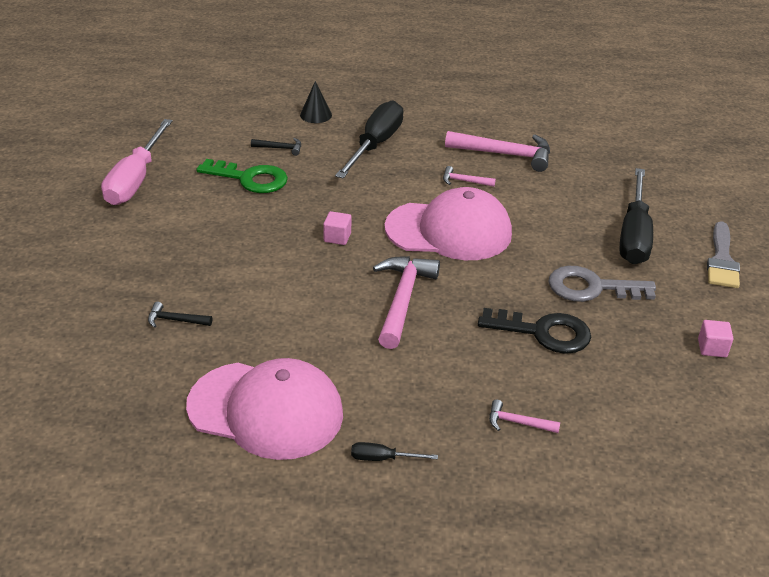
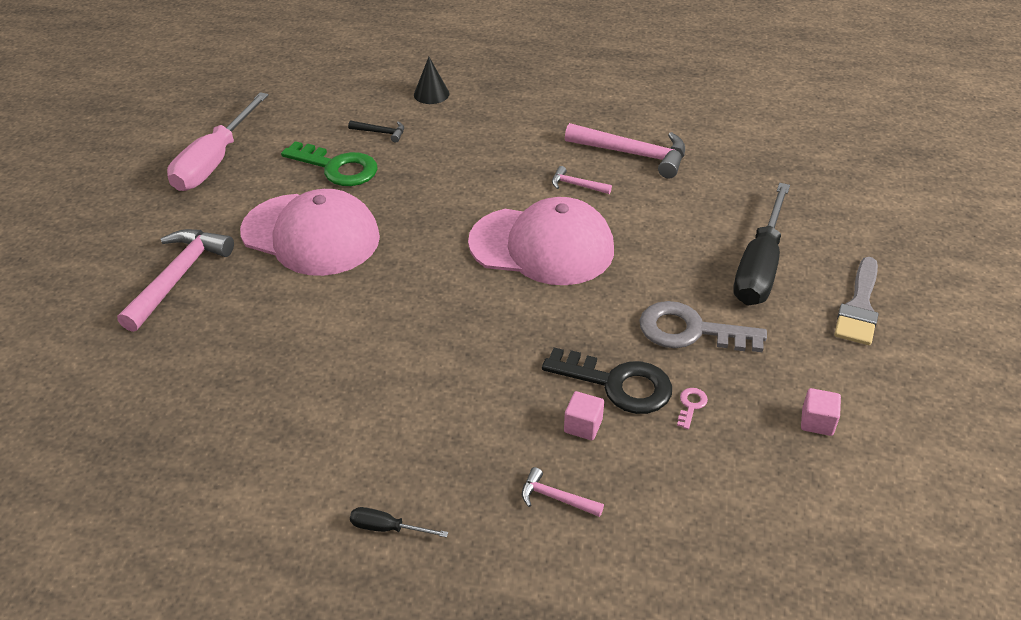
camera: 10 degrees right, 5 degrees up
(175, 320) = (208, 334): black hammer -> none
(266, 410) = (274, 454): pink cap -> pink cap (311, 235)
(337, 237) = (413, 246): pink cube -> pink cube (583, 426)
(375, 145) = (487, 134): black screwdriver -> none
(402, 299) = (465, 328): pink hammer -> pink hammer (178, 277)
(608, 344) = (691, 405): none -> pink key

